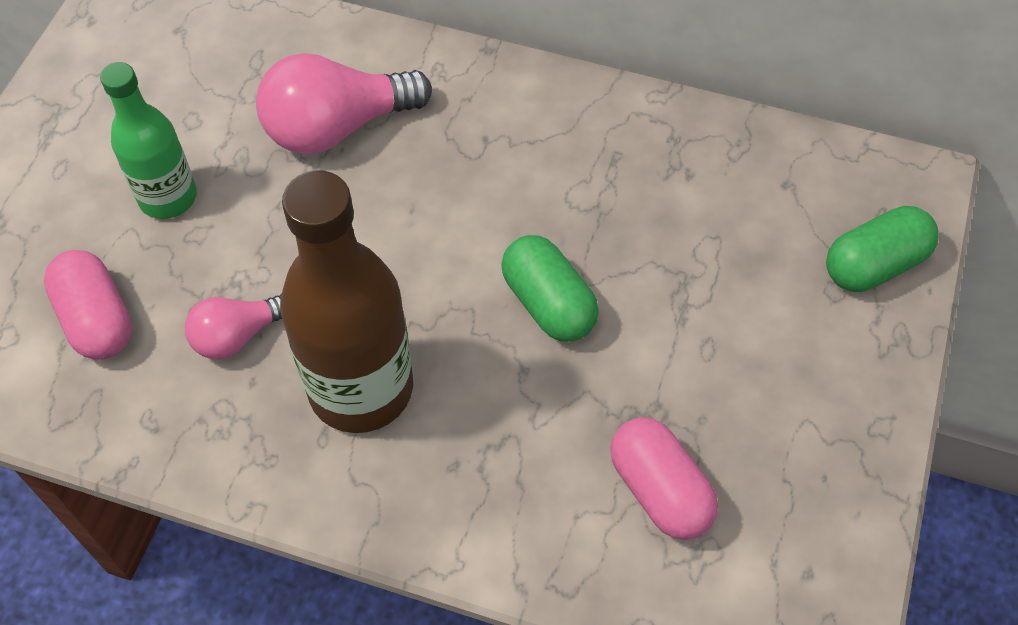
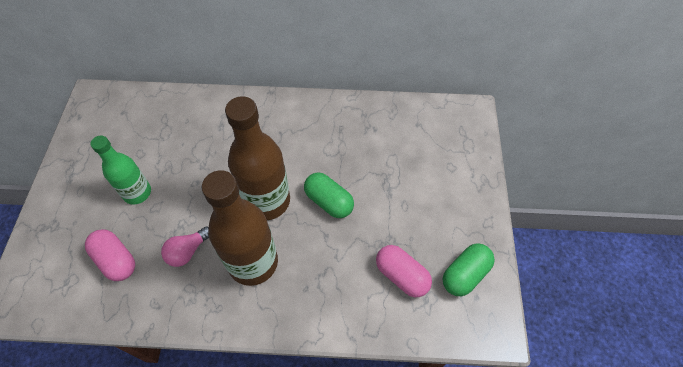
camera: 15 degrees left, 0 degrees up
(337, 127) = (210, 142): pink light bulb -> none
(421, 273) = (267, 201): none -> brown bottle
(874, 264) = (464, 151): green capsule -> green capsule (465, 274)

